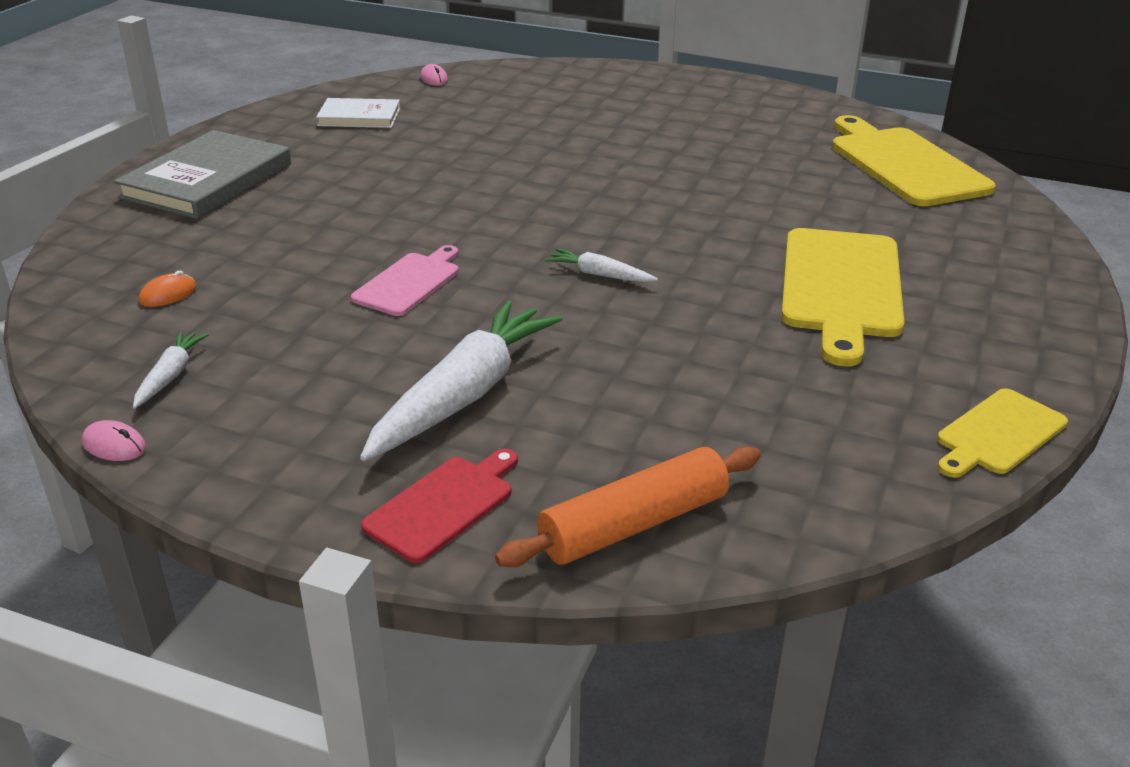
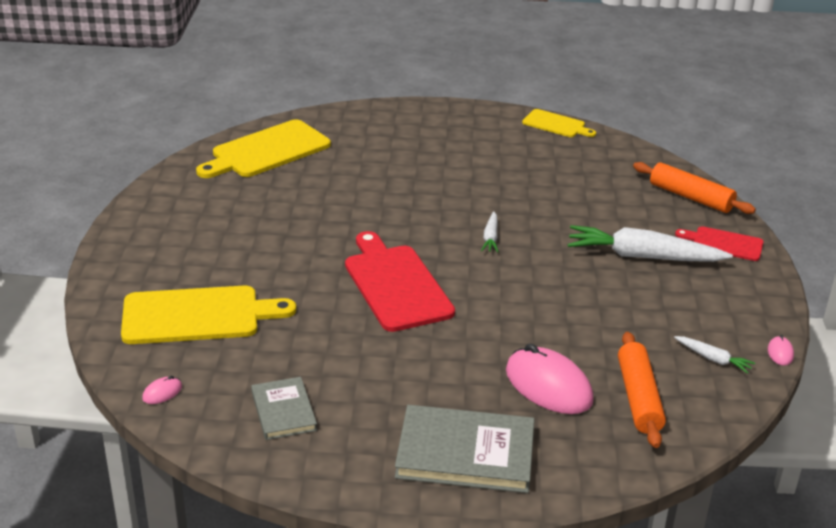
camera: 110 degrees left, 0 degrees up
(168, 294) = (638, 398): orange mouse -> orange rolling pin
(170, 376) = (713, 359): white carrot -> white carrot turned 135 degrees counterclockwise
(253, 244) = (548, 386): none -> pink mouse
(359, 117) = (283, 411): white book -> grey book
(409, 282) = (549, 303): pink cutting board -> none
(527, 194) = (396, 285): none -> red cutting board
(841, 287) = (452, 164): yellow cutting board -> yellow cutting board (197, 315)

